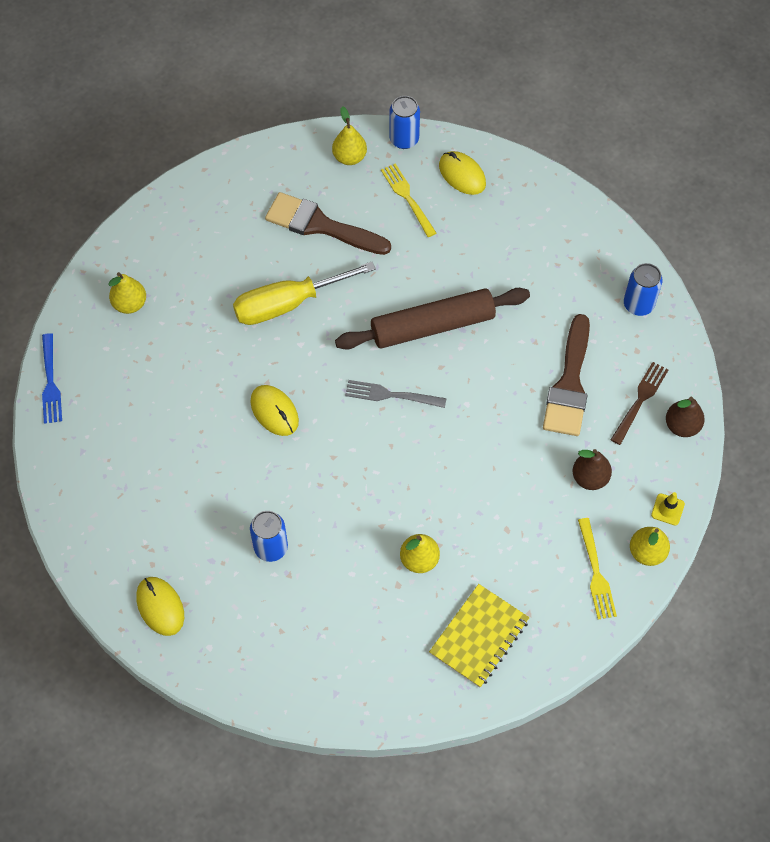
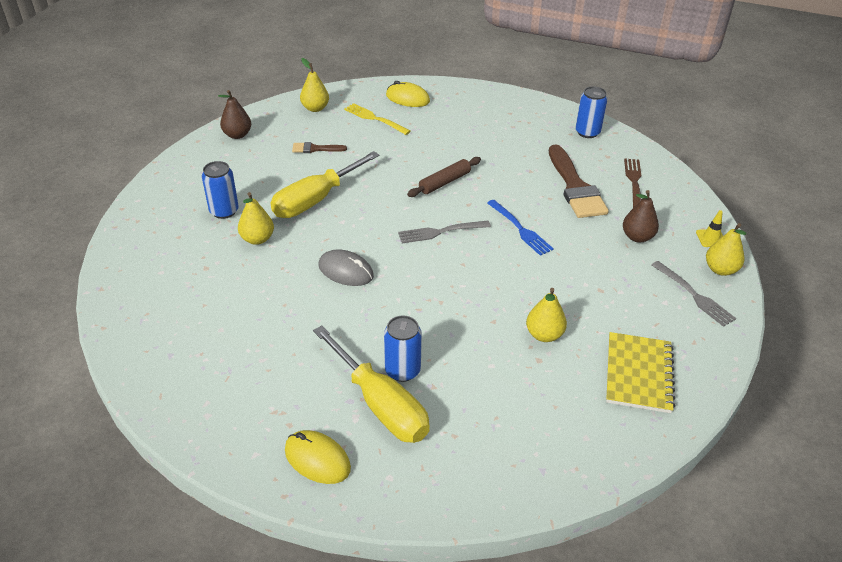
camera: 25 degrees left, 20 degrees down
(50, 382) = (113, 311): blue fork -> blue fork (520, 229)
(130, 304) = (171, 236): yellow pear -> yellow pear (257, 239)
(235, 575) = (380, 404): none -> yellow screwdriver
(274, 411) = (346, 271): yellow mouse -> grey mouse
(320, 225) = (315, 149): brown brush -> brown brush, size x0.48
(404, 139) = (351, 90): blue can -> blue can (224, 211)
(432, 326) = (444, 182): brown rolling pin -> brown rolling pin, size x0.54
(596, 572) = (694, 295): yellow fork -> grey fork
(682, 426) = (676, 188): brown pear -> brown pear (237, 135)

